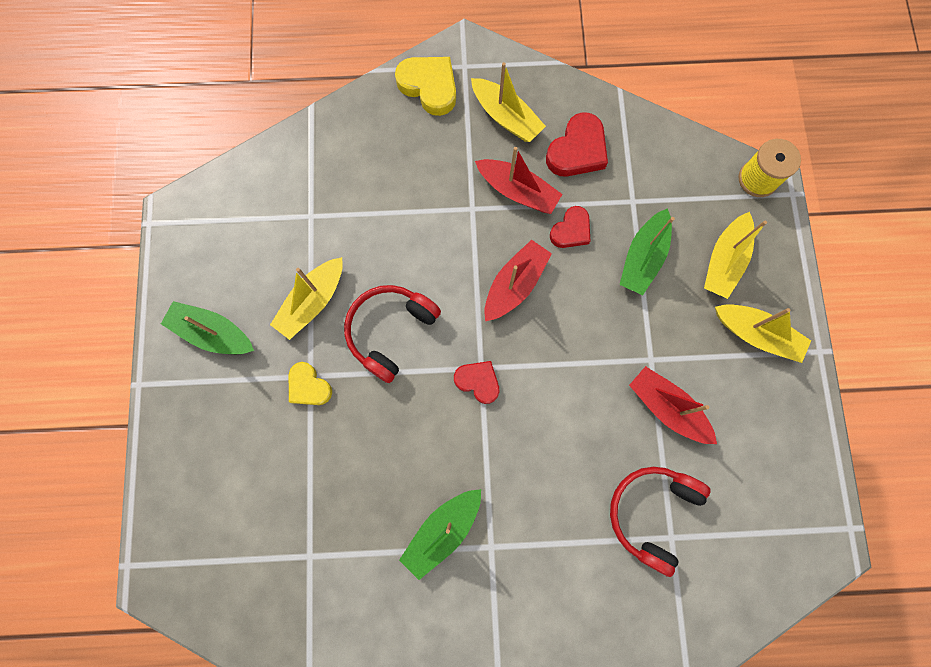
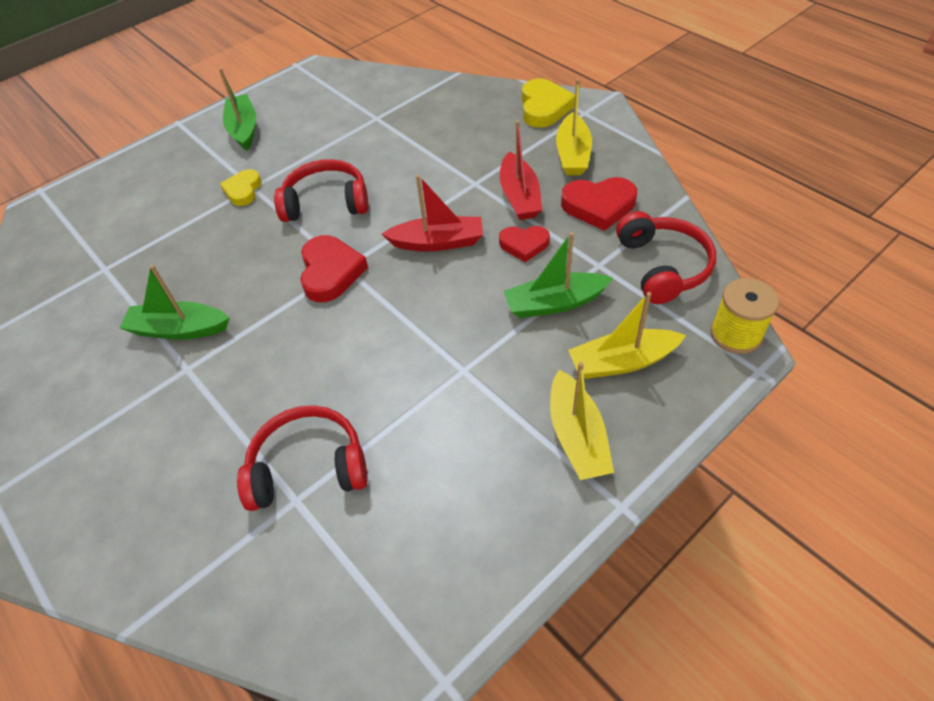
camera: 55 degrees right, 25 degrees down
(312, 302) = (311, 155): yellow boat -> none
(478, 381) = (330, 272): red heart -> red heart, size x1.54
(667, 408) = (427, 411): red boat -> none
(669, 165) = (662, 266): none -> red headphones

